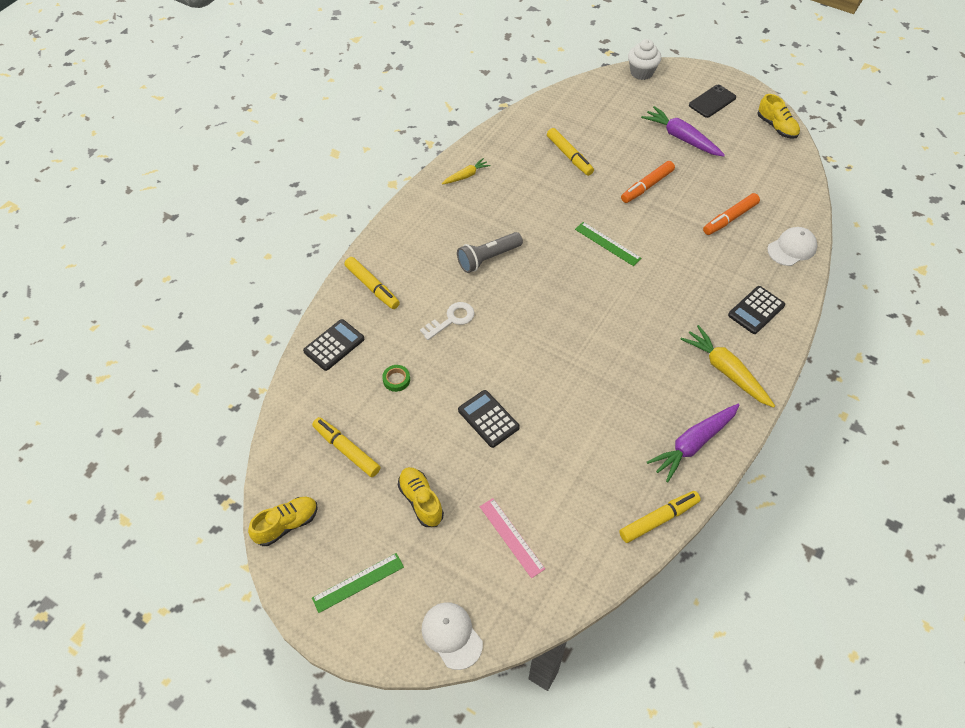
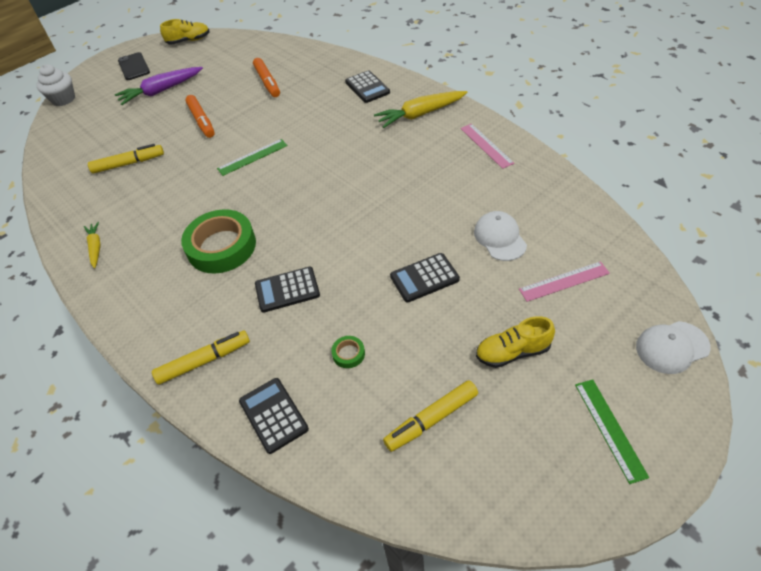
camera: 70 degrees left, 5 degrees down
(286, 525) = (526, 504): yellow shoe -> none
(451, 319) = (287, 290): white key -> black calculator
(488, 258) = (221, 246): grey flashlight -> green tape
(658, 519) = (556, 179): yellow marker -> none
(693, 444) = (486, 145): purple carrot -> pink ruler
(792, 248) = (315, 58): white cap -> white cap (500, 238)

